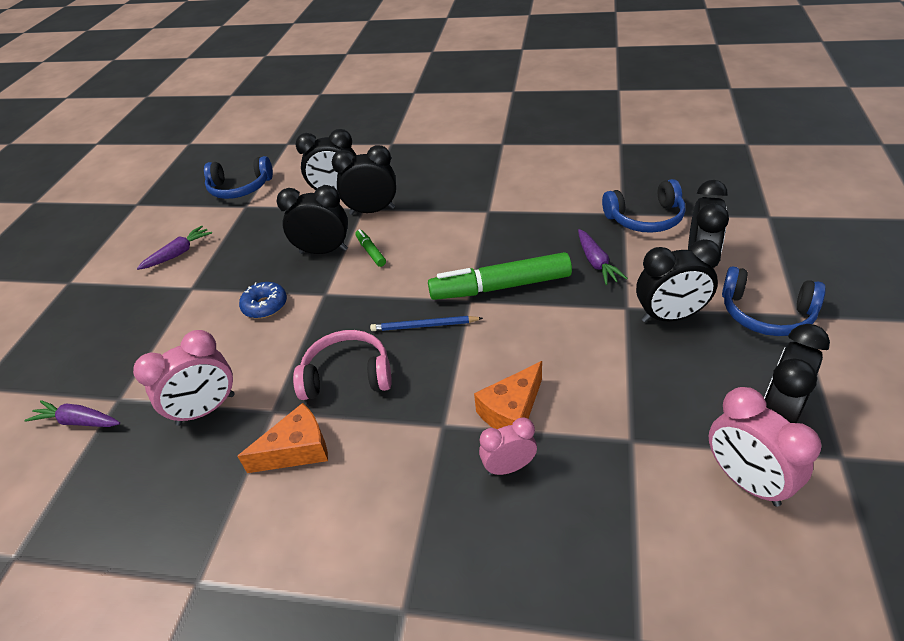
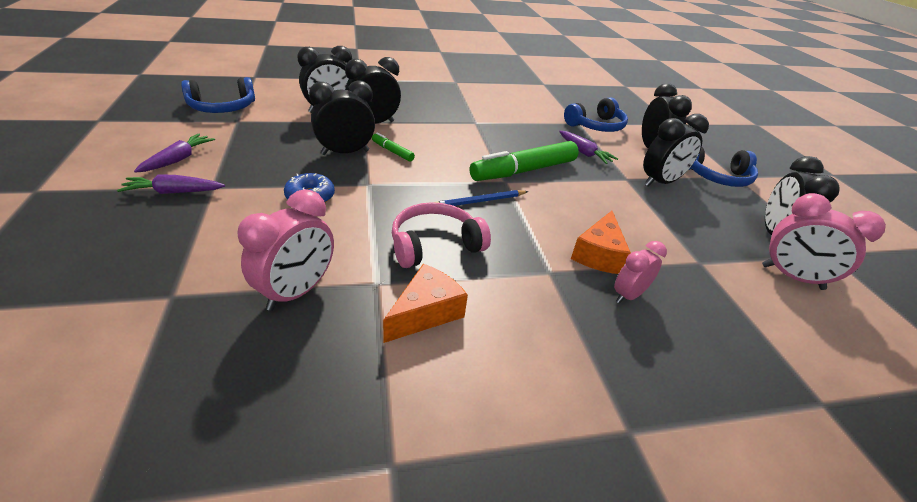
camera: 30 degrees left, 5 degrees down
(78, 421) = (123, 327): purple carrot -> purple carrot (174, 192)

